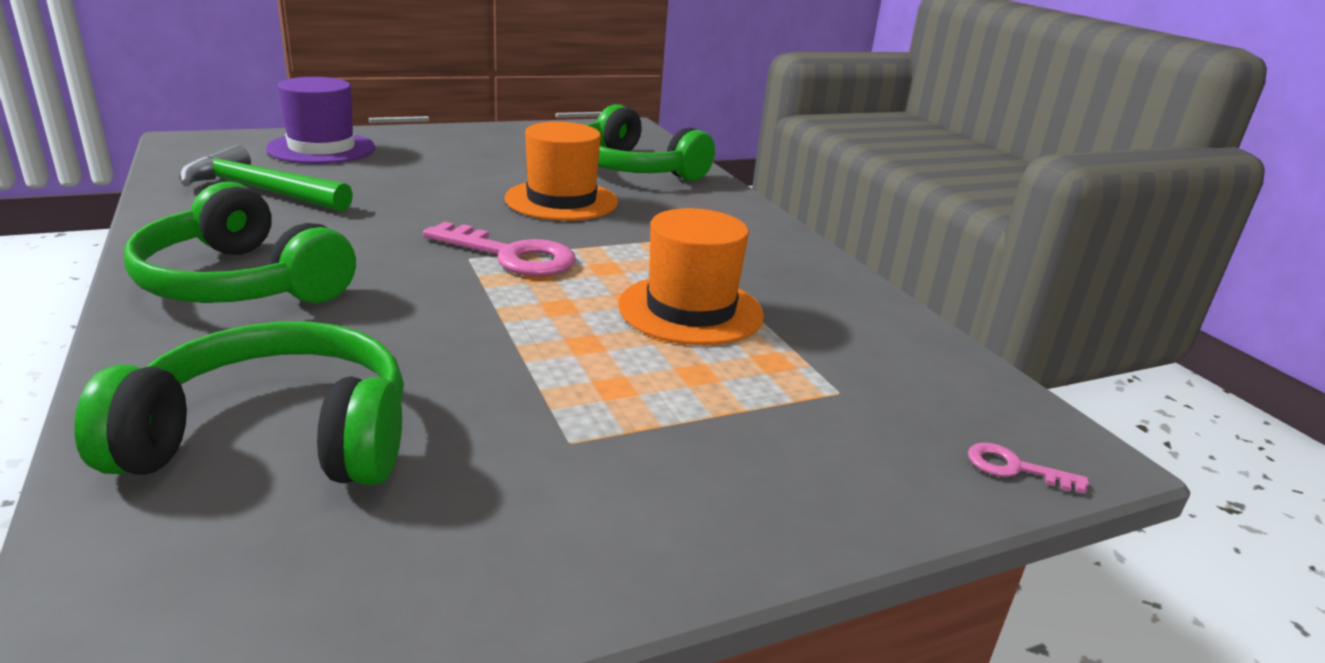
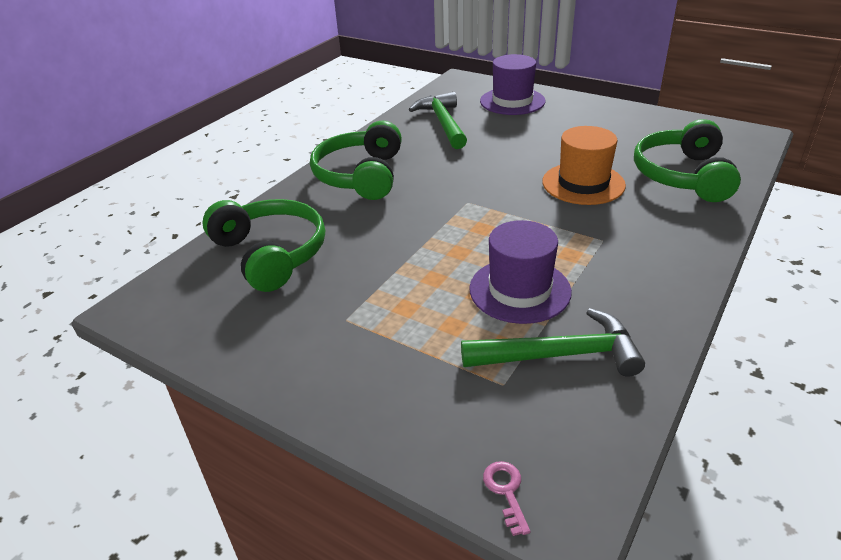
camera: 60 degrees right, 10 degrees up
(512, 256) = (489, 210): pink key -> none
(690, 310) = (520, 290): orange hat -> purple hat
(827, 341) = (559, 355): none -> green hammer

